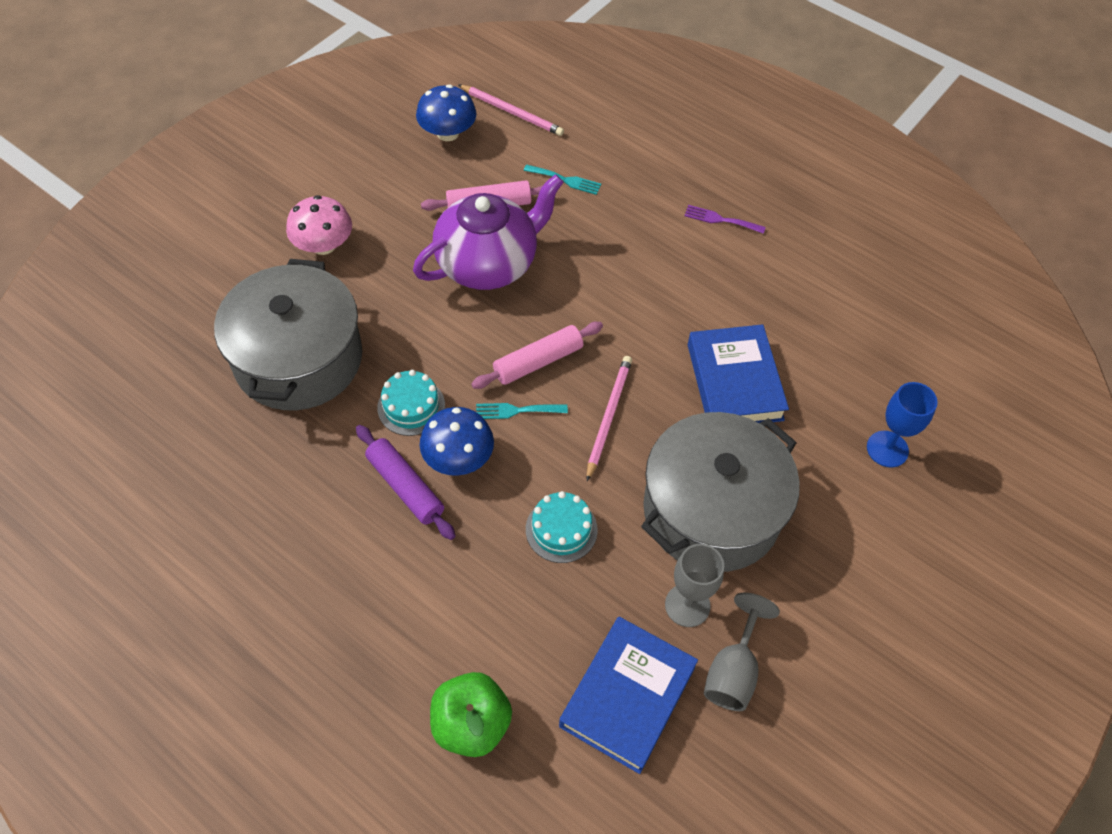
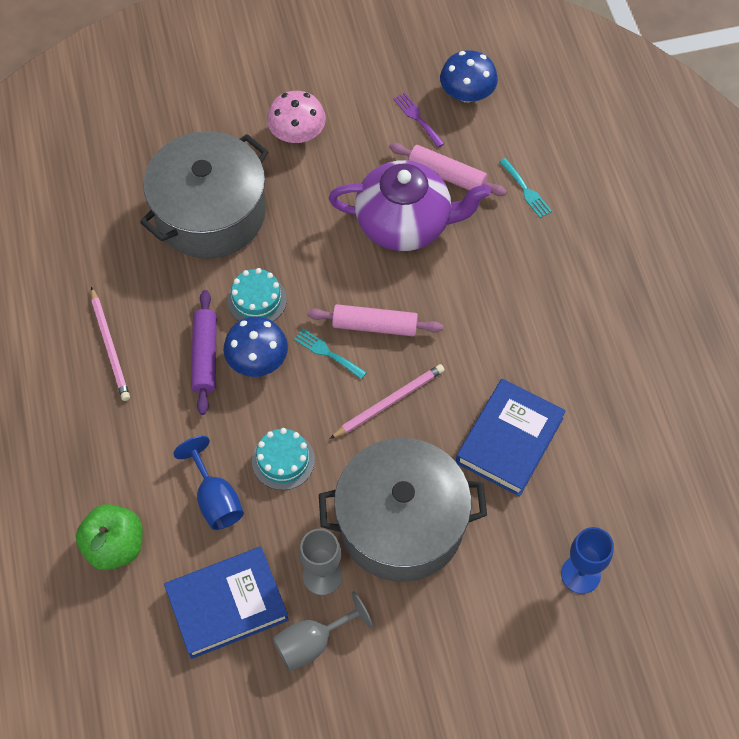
camera: 40 degrees right, 5 degrees up
(512, 112) = (534, 105): pink pencil -> pink pencil (110, 346)
(530, 608) = (215, 499): none -> blue goblet
(720, 219) = (623, 302): purple fork -> purple fork (417, 118)

